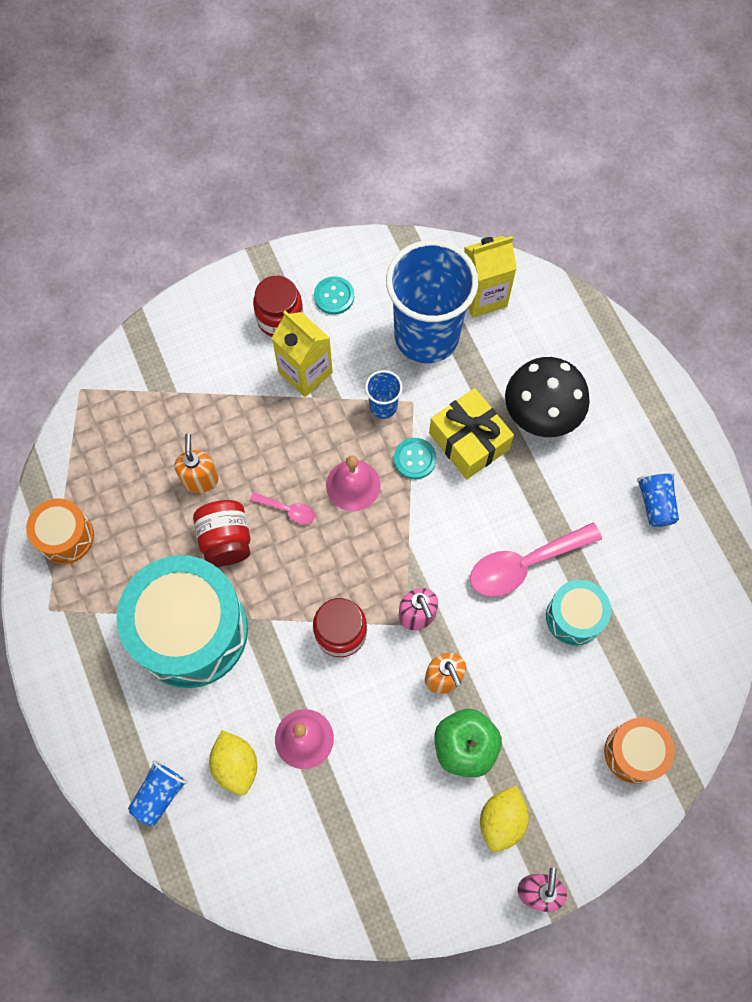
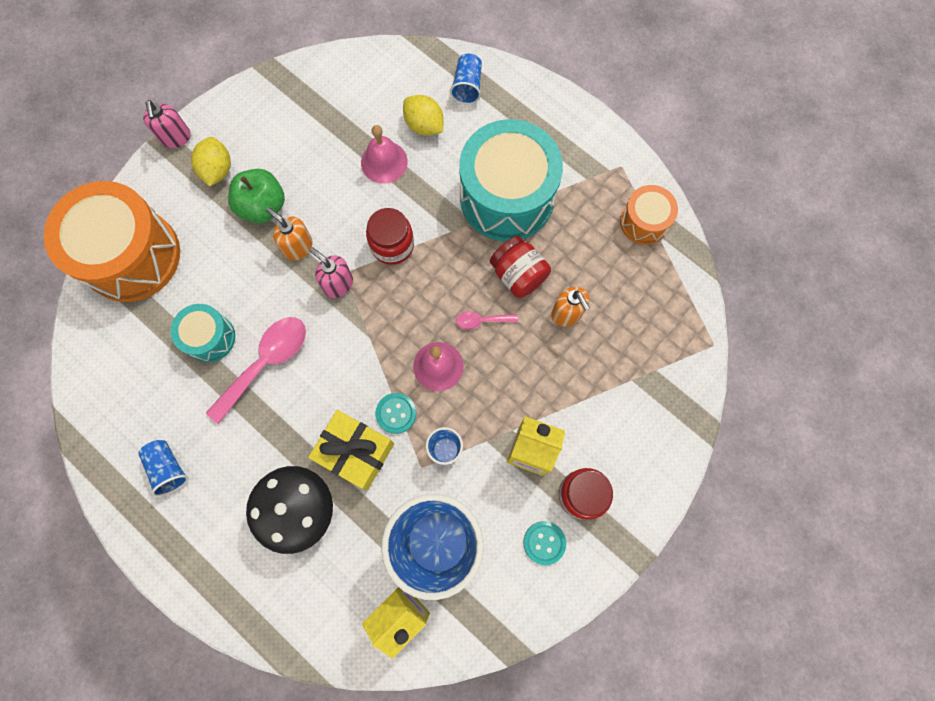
camera: 155 degrees right, 5 degrees up
(634, 753) = (131, 256): orange drum -> orange drum, size x1.98

